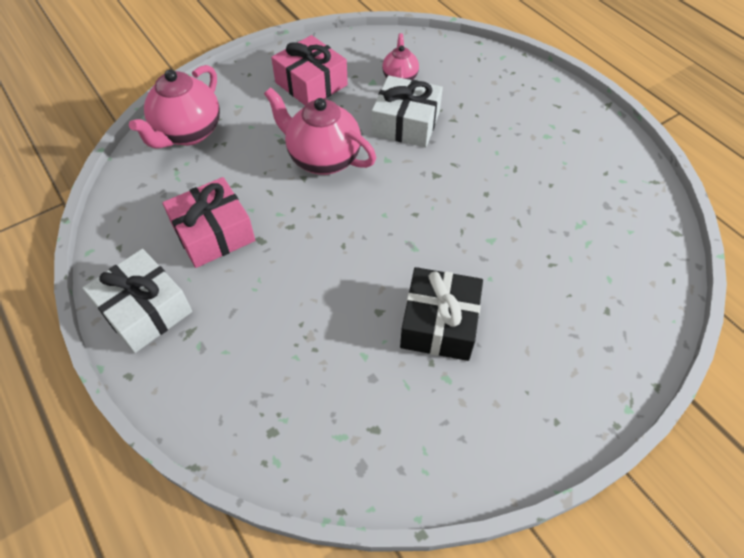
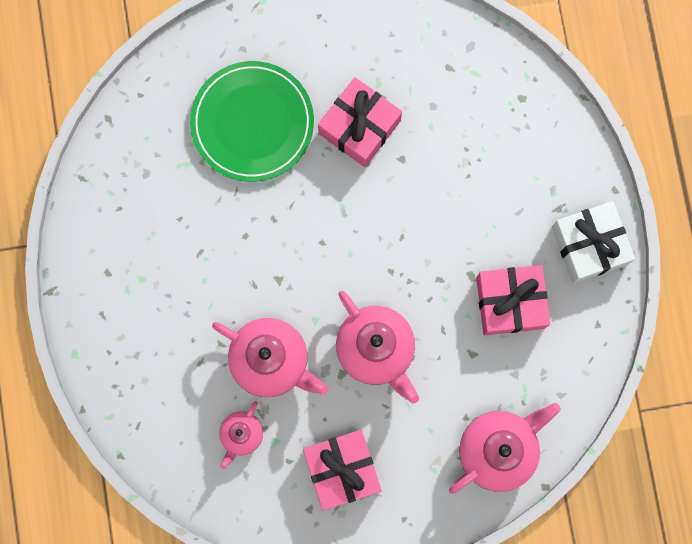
camera: 155 degrees left, 25 degrees up
(406, 123) = (271, 361): white gift -> pink teapot
(439, 323) = (359, 127): black gift -> pink gift
(546, 283) = (252, 123): none -> green plate

